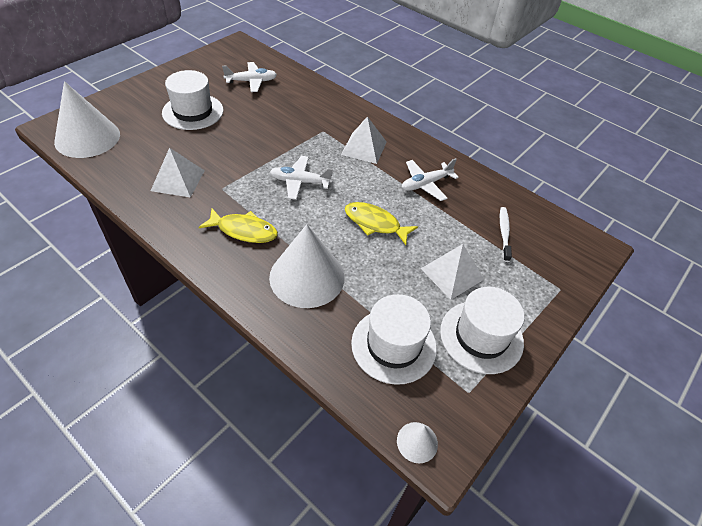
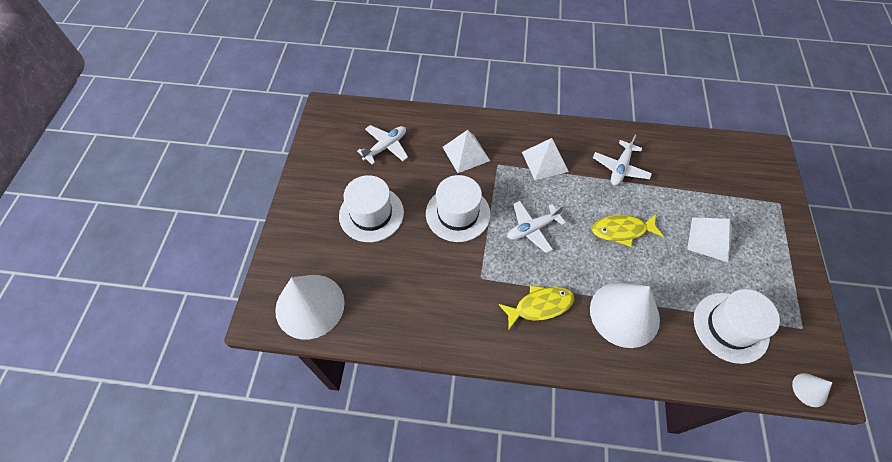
camera: 30 degrees left, 10 degrees up
(178, 180) = (438, 295): white pyramid -> white pyramid (466, 153)
(481, 336) = (771, 278): white hat -> white hat (458, 213)
(504, 233) = (708, 178): white toothbrush -> none

